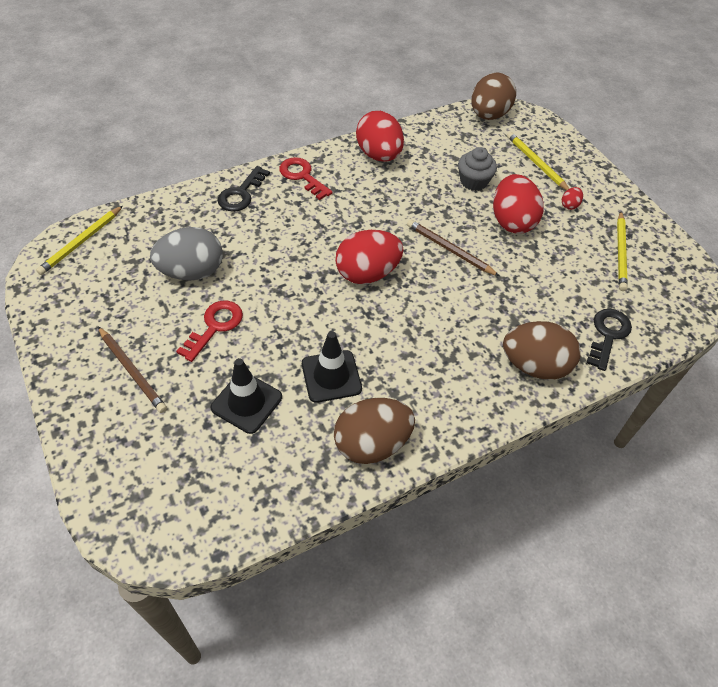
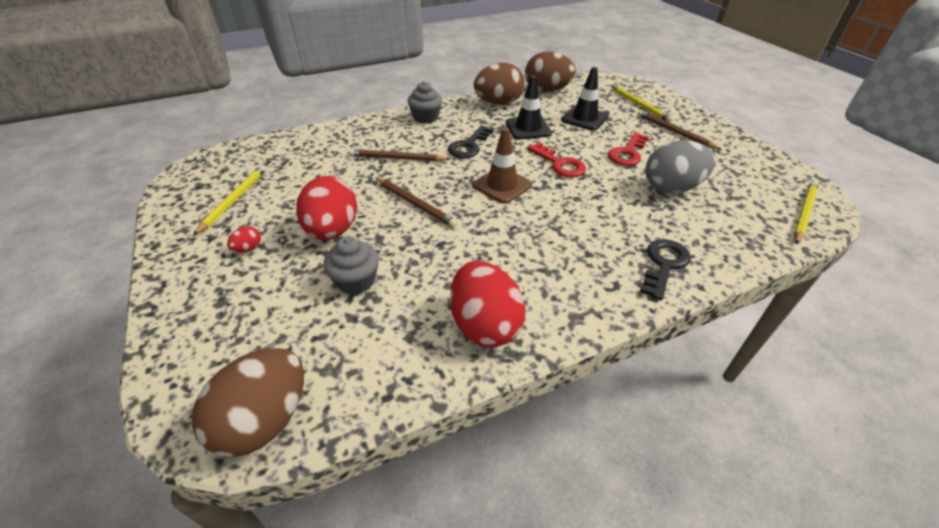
camera: 175 degrees left, 10 degrees down
(302, 176) = (593, 289): red key -> red key (560, 164)
(367, 273) = (502, 185): red egg -> brown traffic cone
(475, 399) = (426, 117): none -> grey cupcake
(487, 312) = (397, 158): none -> brown pencil
(534, 365) = (374, 131): brown egg -> brown egg (547, 90)
(536, 163) = (248, 310): yellow pencil -> yellow pencil (640, 105)
(608, 334) = (303, 145): black key -> black key (469, 146)

